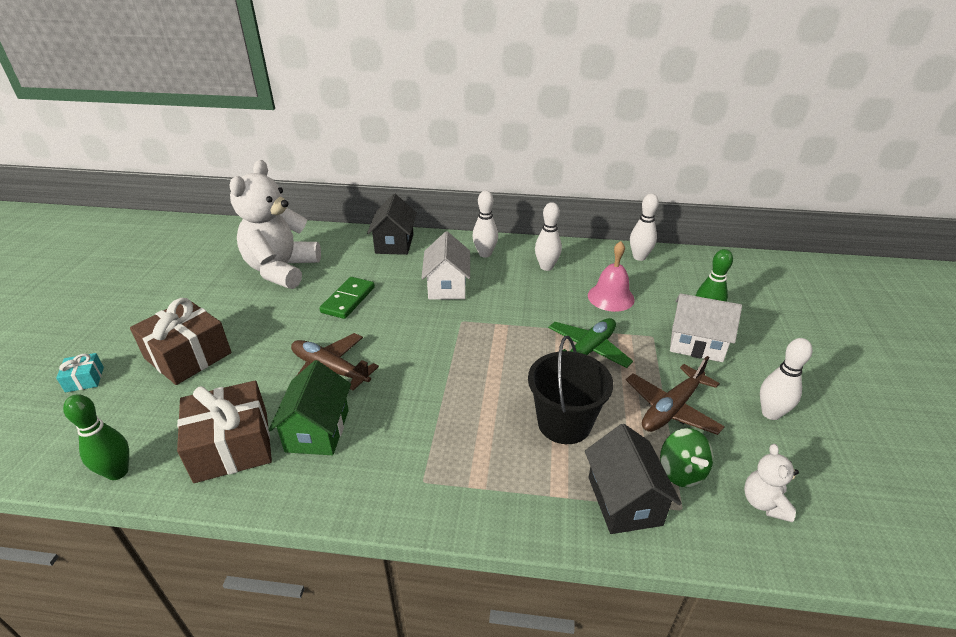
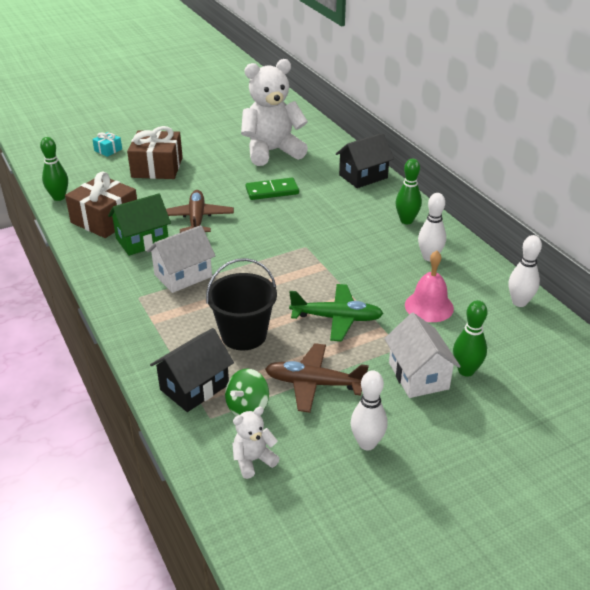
camera: 55 degrees right, 0 degrees up
(447, 286) = (339, 222): white house -> white house (183, 275)
(485, 254) = (406, 221): white bowling pin -> green bowling pin

